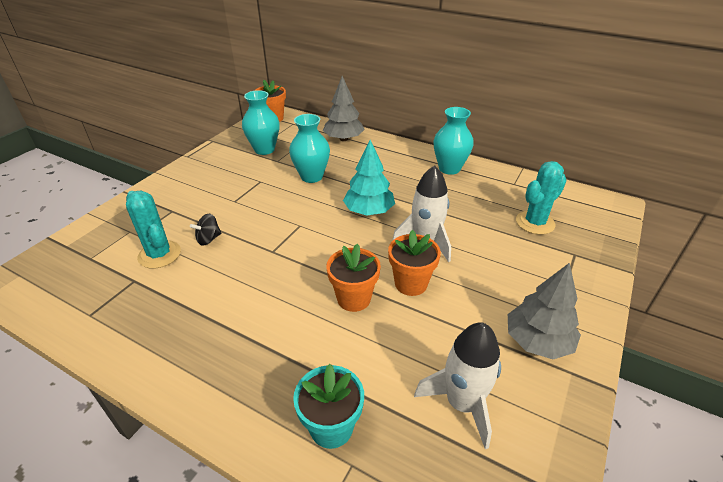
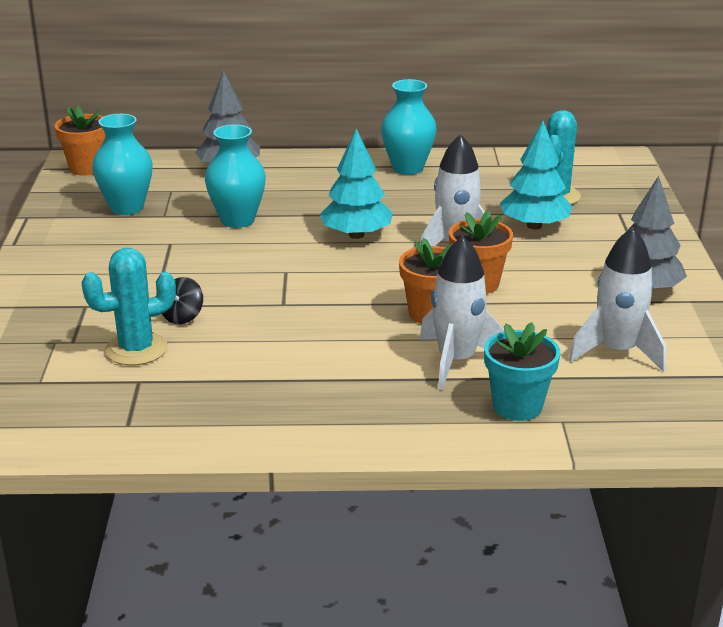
camera: 30 degrees left, 10 degrees down
(159, 254) = (136, 349): turquoise cactus -> turquoise cactus turned 45 degrees counterclockwise
(330, 354) = (456, 361): none -> white rocket
(497, 244) = (534, 226): none -> turquoise tree

